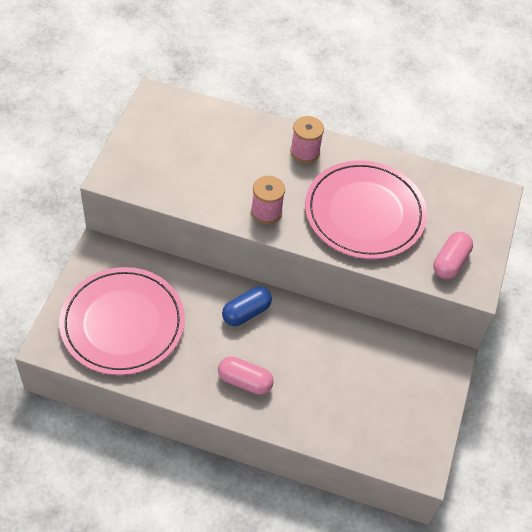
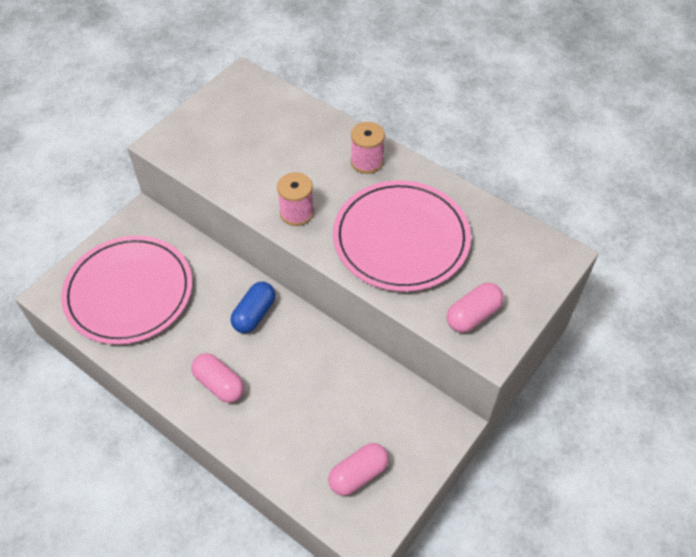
camera: 25 degrees right, 0 degrees up
(246, 312) = (254, 314): blue capsule -> blue capsule turned 45 degrees counterclockwise
(395, 421) = (358, 474): none -> pink capsule

